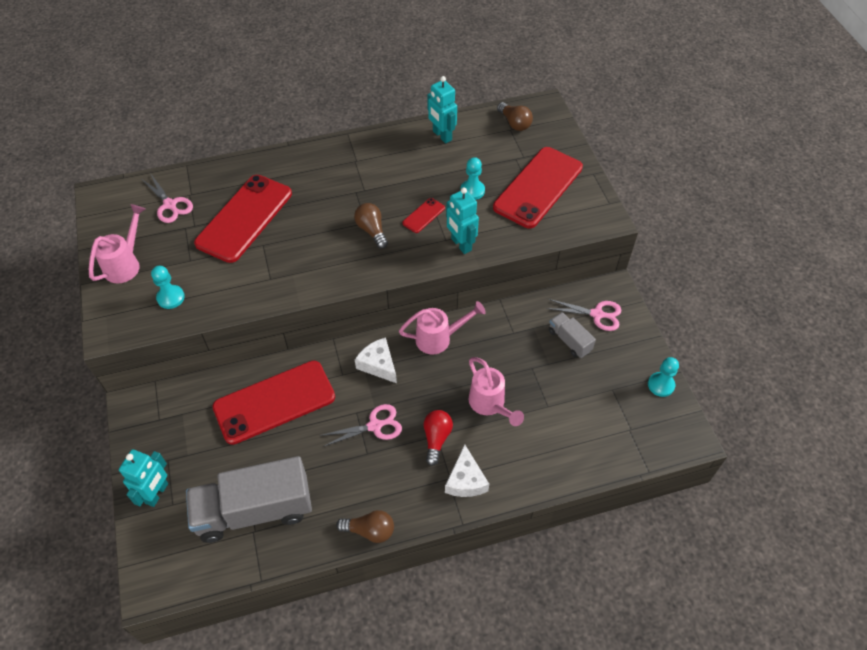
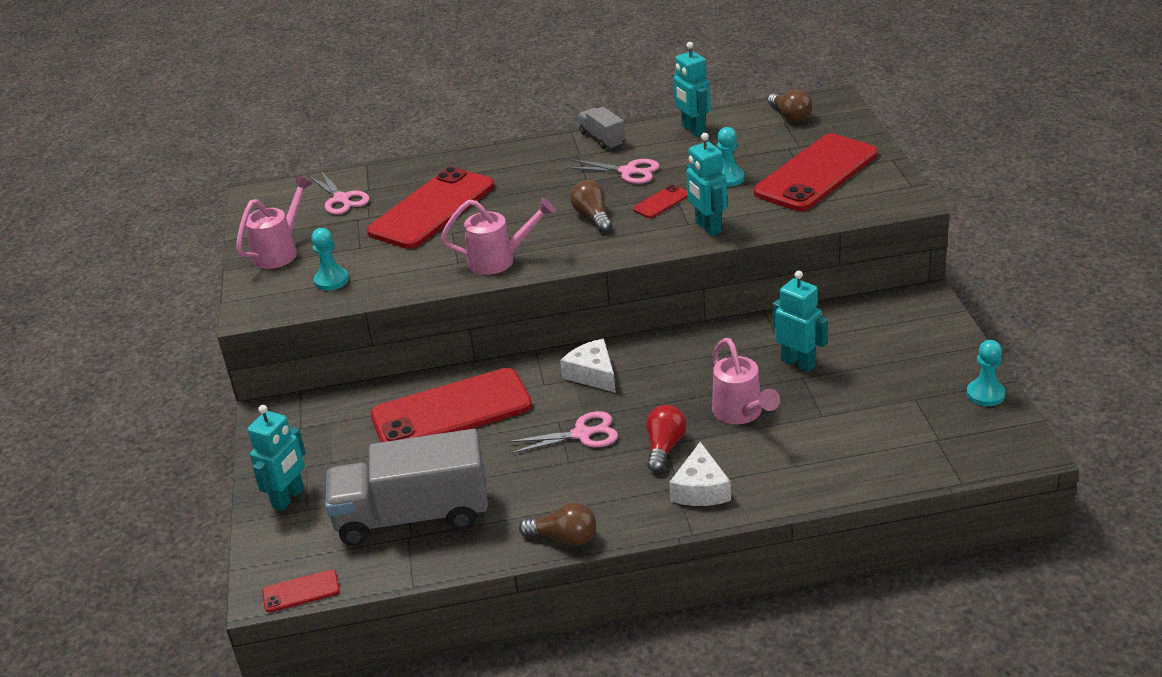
camera: 10 degrees right, 20 degrees down
(176, 589) = (301, 591): none -> red phone
(439, 338) = (678, 348): pink watering can -> pink watering can (500, 260)
(528, 353) = (798, 363): none -> turquoise robot
(569, 340) = (858, 350): grey truck -> grey truck (602, 138)
(597, 314) = (898, 324): pink scissors -> pink scissors (628, 171)

